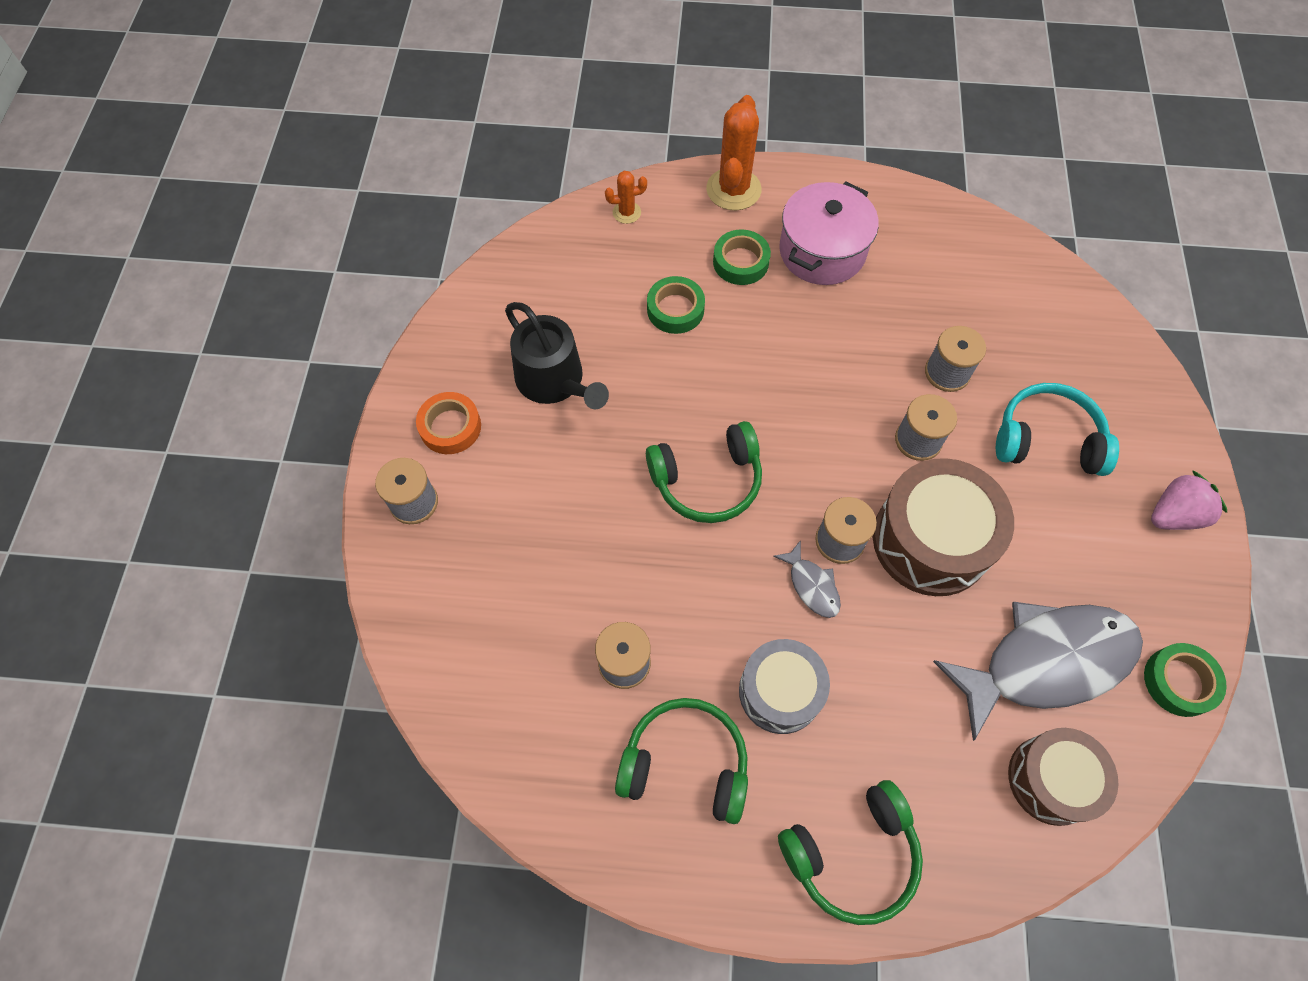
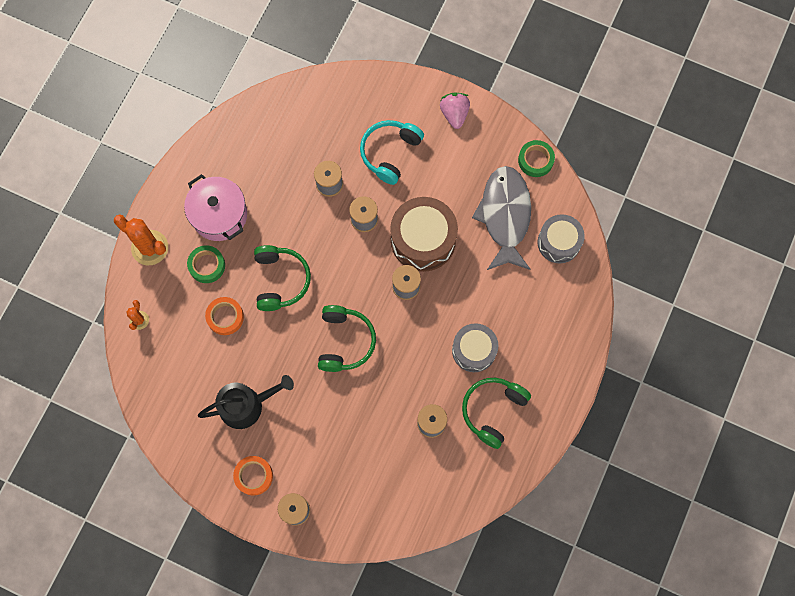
camera: 70 degrees left, 10 degrees up
(675, 309) = (225, 317): green tape -> orange tape
(812, 585) = (425, 311): grey fish -> none
(852, 855) = (560, 349): green headphones -> green headphones (281, 280)
(1051, 780) = (559, 242): brown drum -> grey drum

